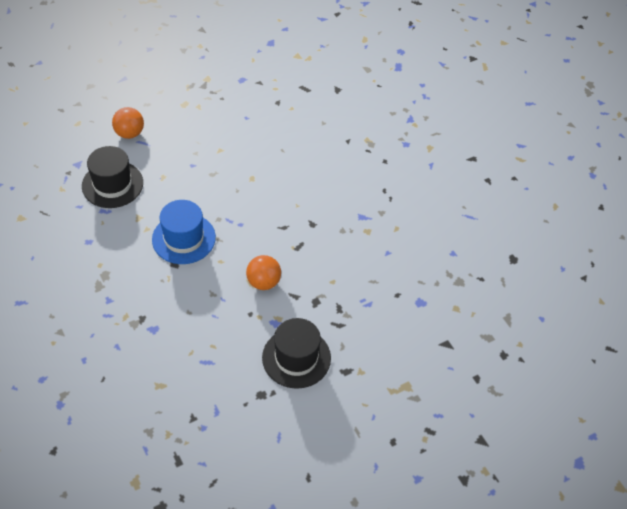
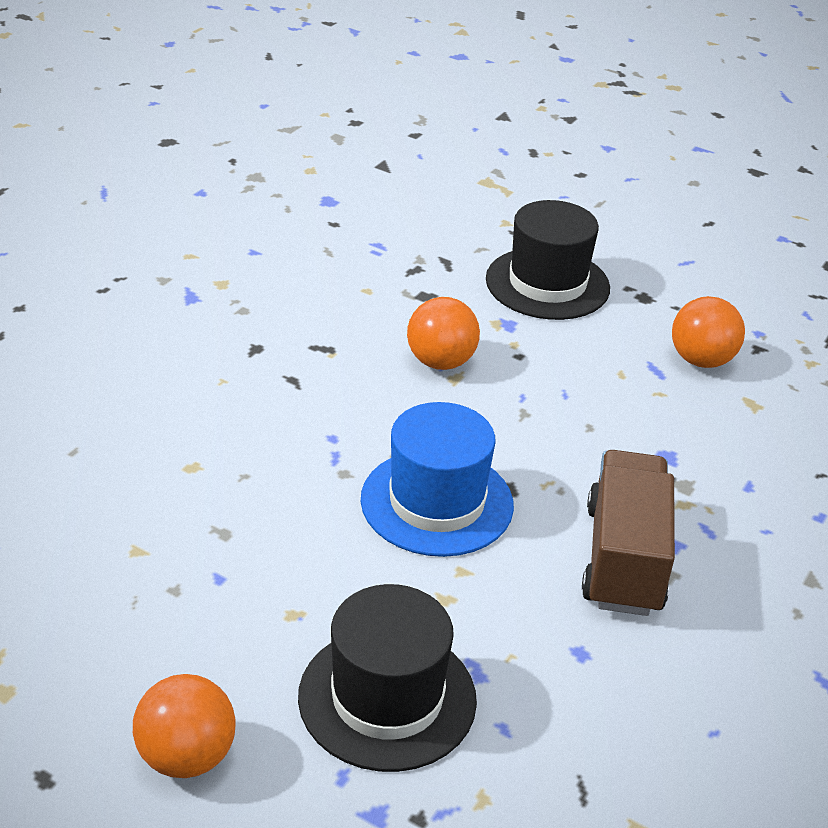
camera: 120 degrees left, 15 degrees down
(115, 278) = (623, 559): none -> brown truck
(200, 385) = (701, 360): none -> orange ball

